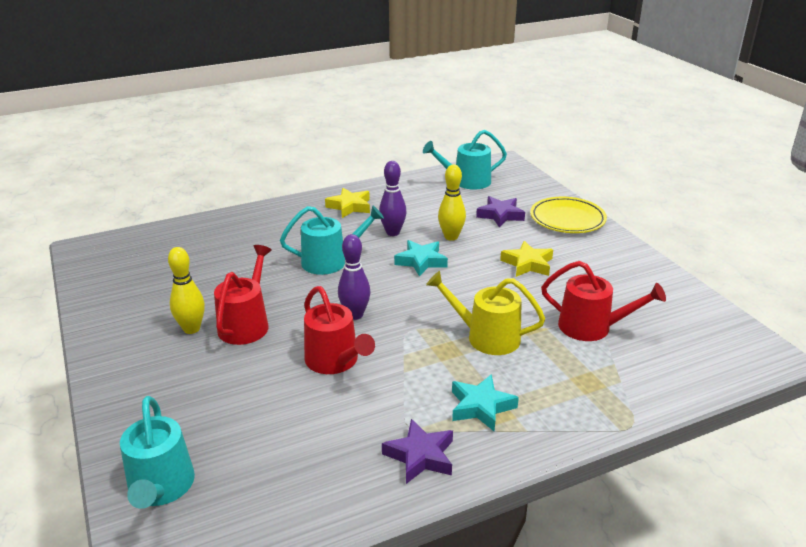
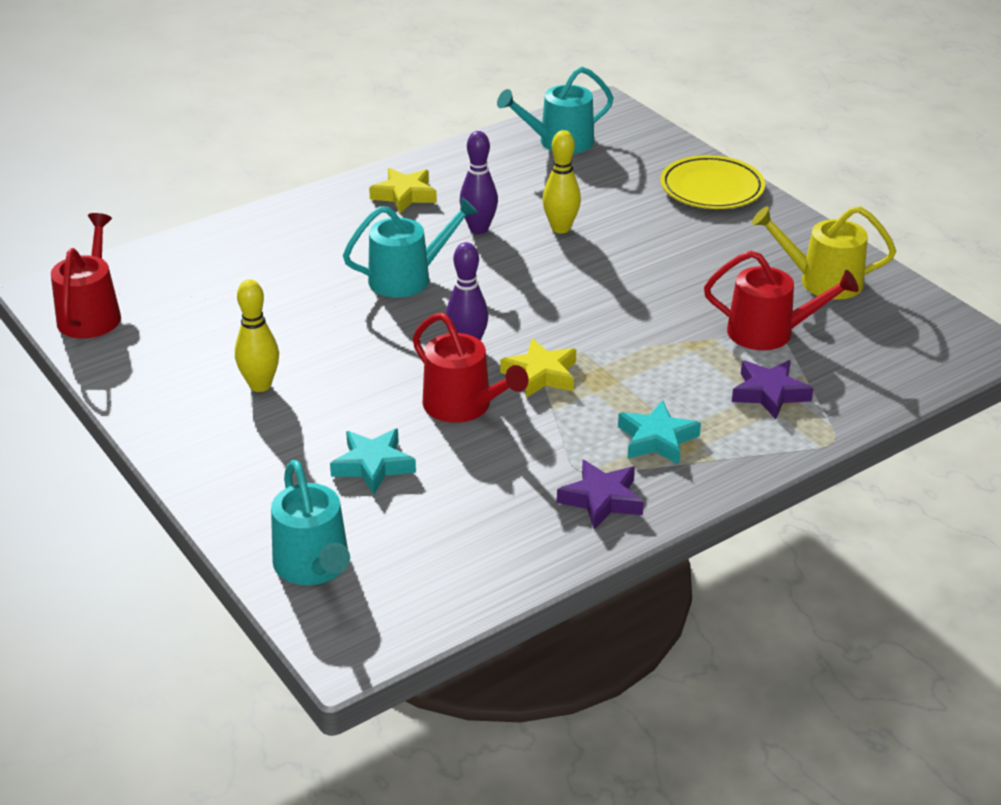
camera: 10 degrees left, 5 degrees up
(246, 324) = (329, 372): red watering can -> red watering can (91, 314)
(421, 261) = (530, 267): turquoise star -> turquoise star (373, 465)
(486, 337) = (642, 357): yellow watering can -> yellow watering can (822, 281)
(500, 215) = (620, 190): purple star -> purple star (769, 393)
(527, 264) = (672, 257): yellow star -> yellow star (541, 374)

